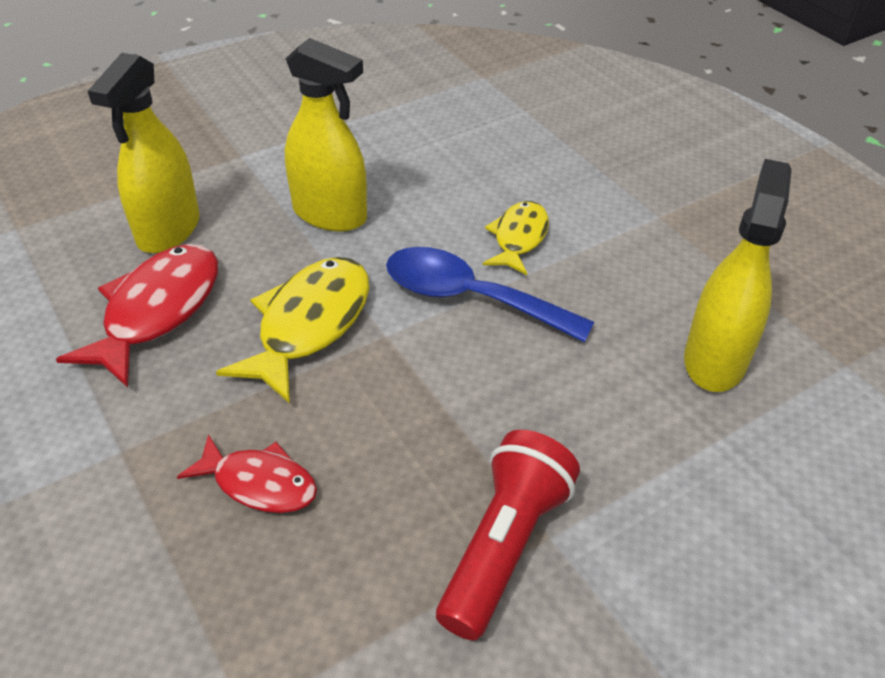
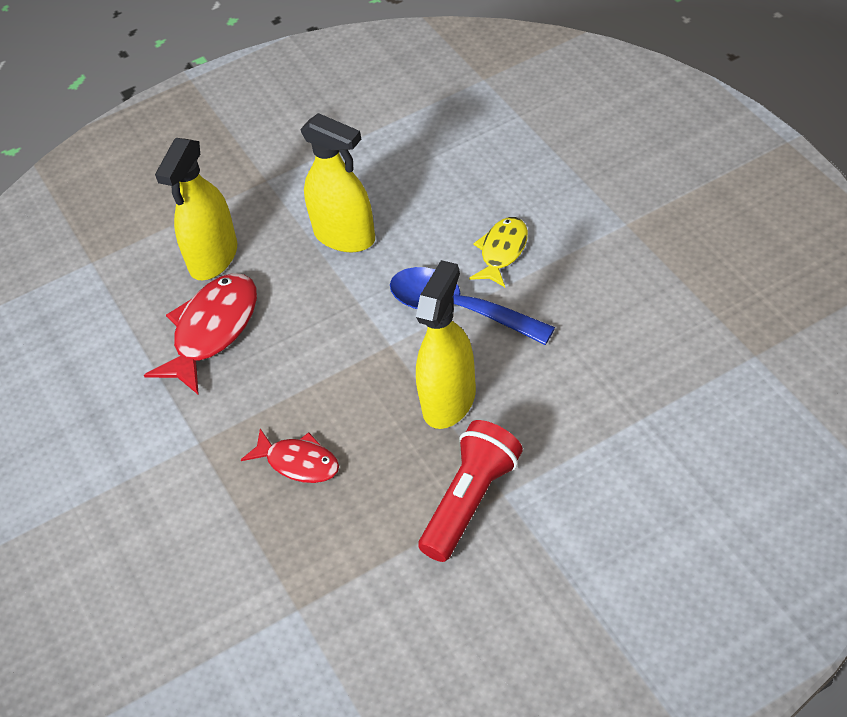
camera: 10 degrees right, 5 degrees up
(309, 325) = (330, 338): yellow fish -> none
(714, 360) = (648, 355): yellow spray bottle -> yellow spray bottle (449, 401)

